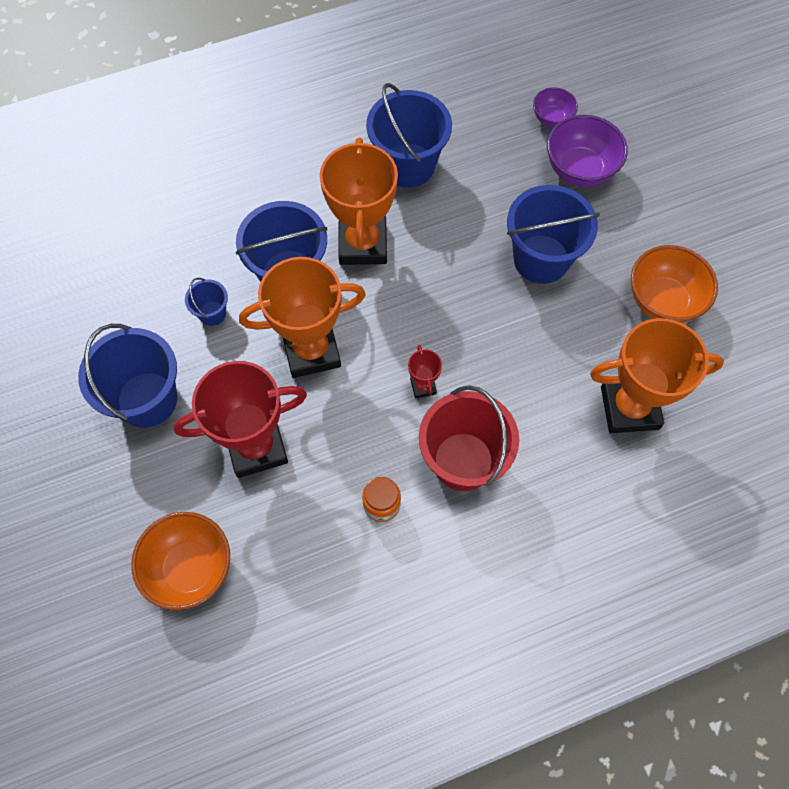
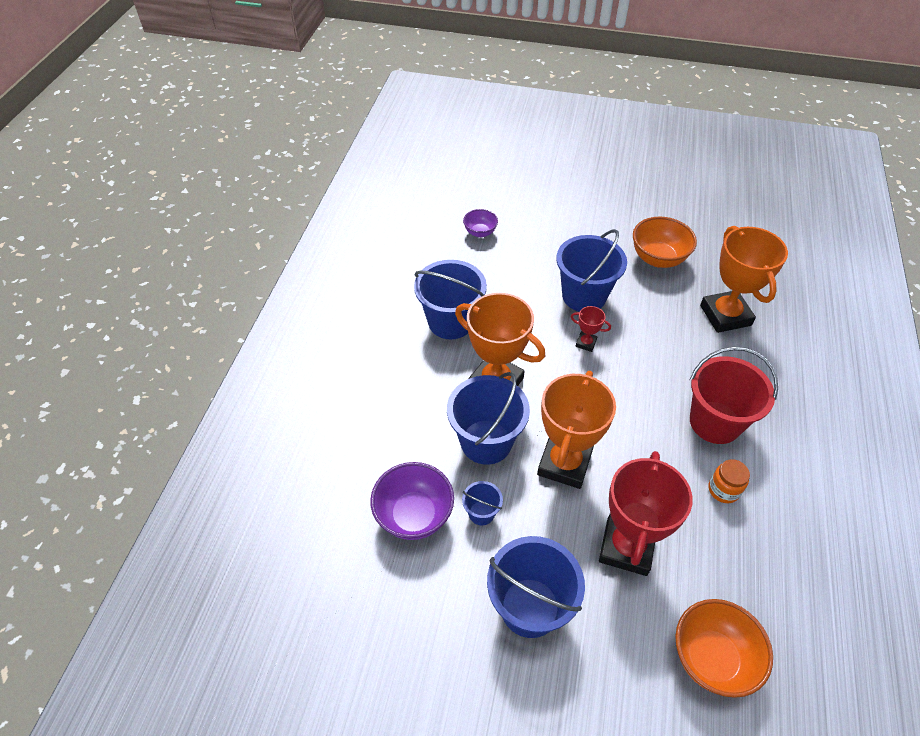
camera: 55 degrees left, 15 degrees down
(423, 386) = (640, 412): red trophy -> red trophy (586, 343)
(579, 170) = (531, 241): purple bowl -> purple bowl (414, 515)
(629, 408) = (725, 315): orange trophy -> orange trophy turned 45 degrees counterclockwise

